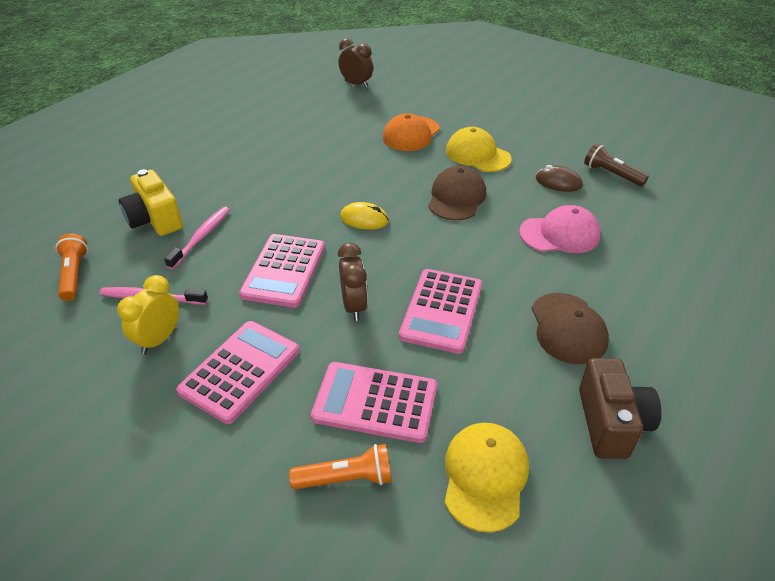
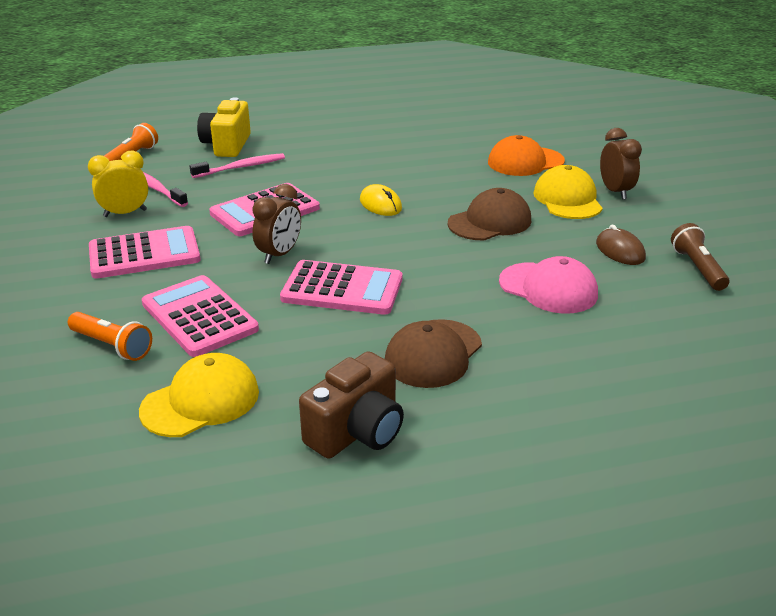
camera: 40 degrees right, 10 degrees down
(356, 84) = (534, 109): brown clock -> brown clock (615, 191)
(441, 311) = (342, 289): pink calculator -> pink calculator turned 135 degrees counterclockwise

